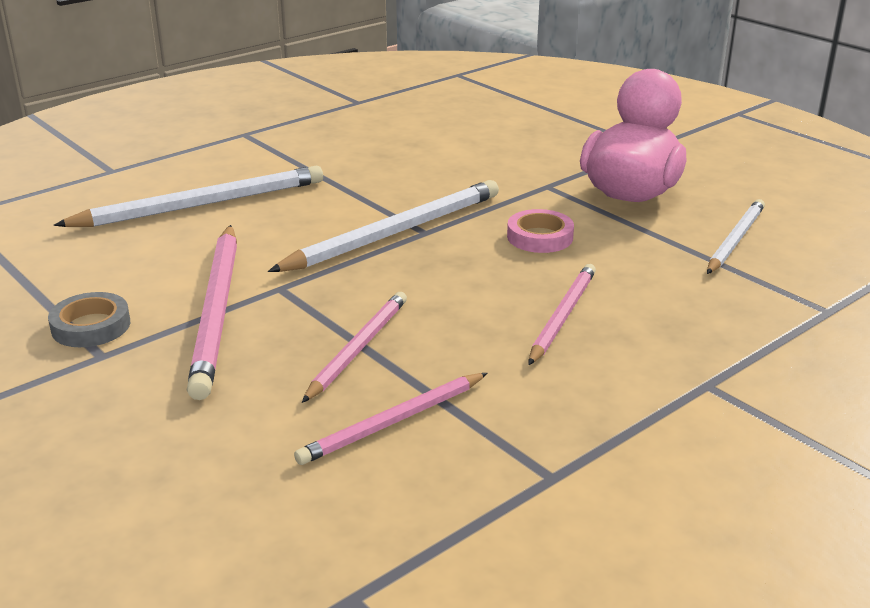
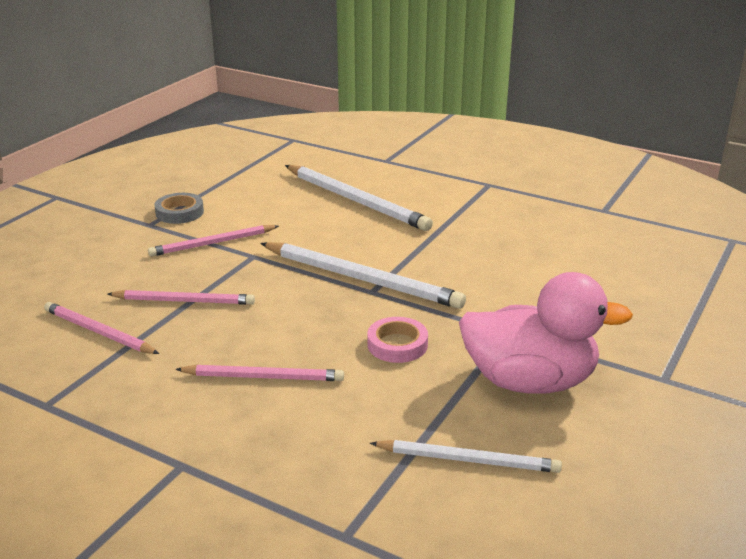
camera: 70 degrees right, 0 degrees up
(217, 311) = (212, 243): pink pencil -> pink pencil, size x0.61

